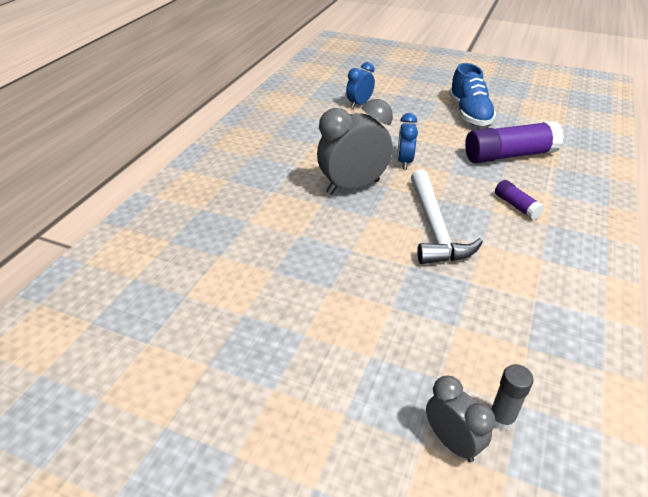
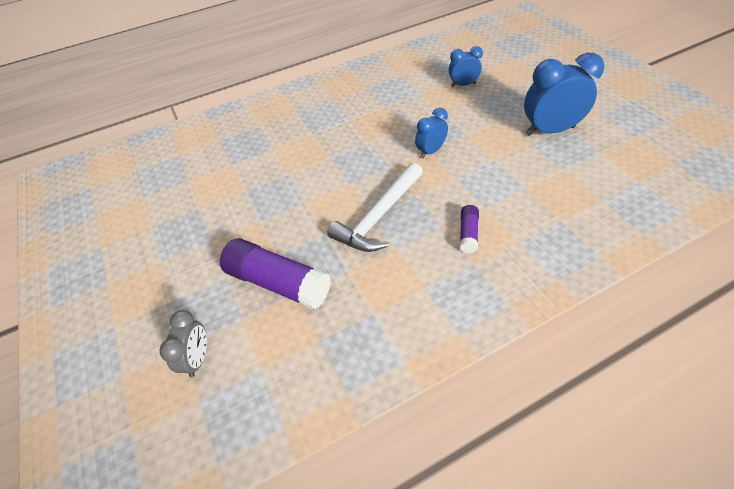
camera: 45 degrees right, 10 degrees up
(353, 187) = (365, 155): grey clock -> none
(469, 114) = (550, 131): blue shoe -> blue clock
(501, 419) = (239, 369): grey glue stick -> none
(509, 155) = (530, 187): purple glue stick -> purple glue stick (278, 283)

